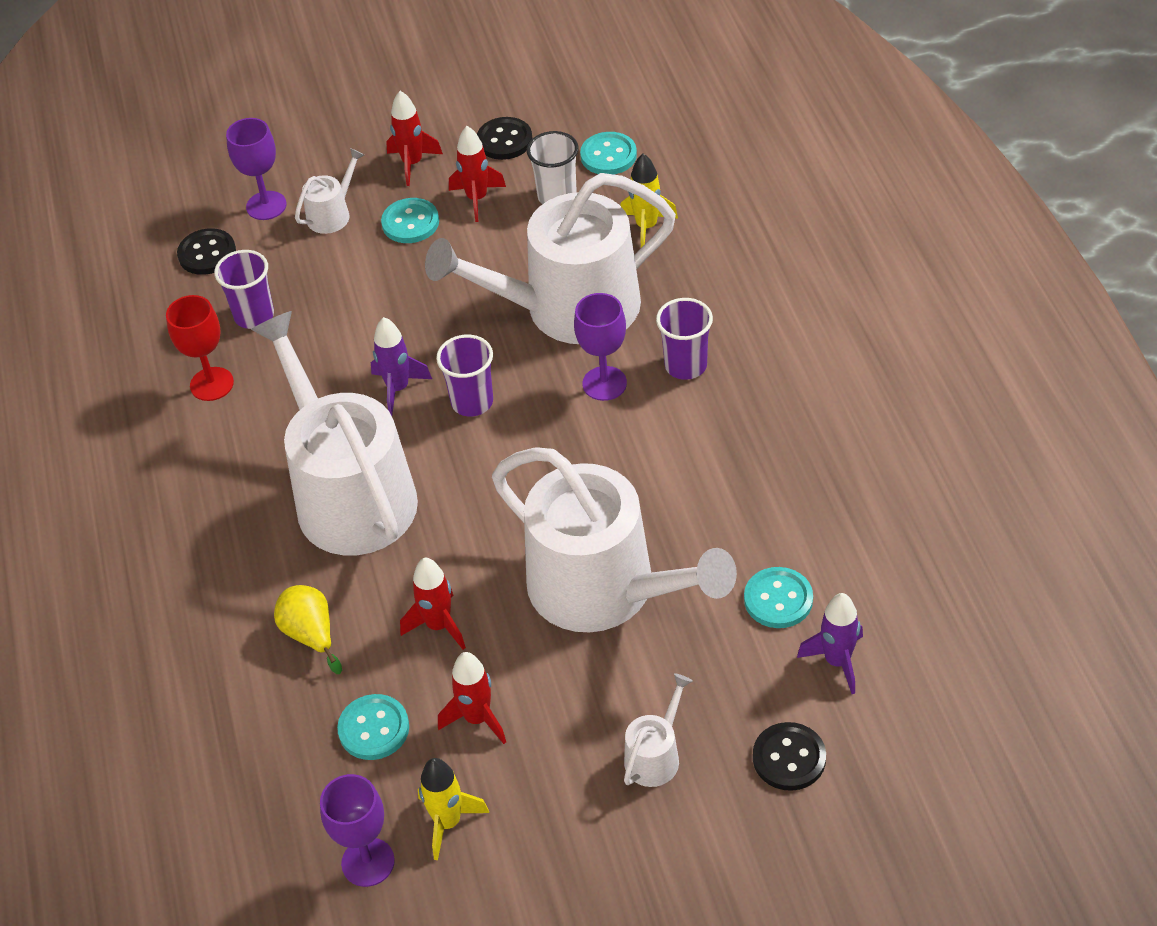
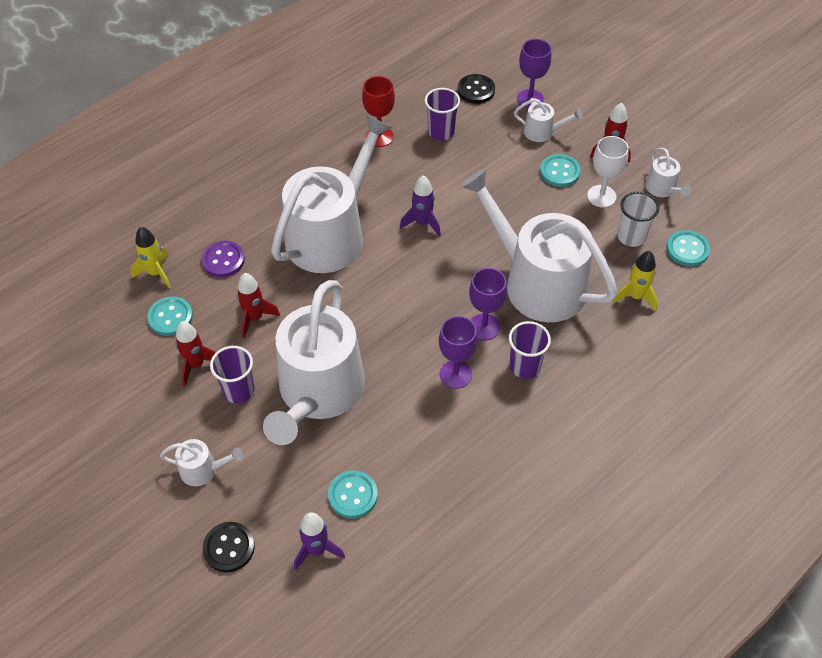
camera: 60 degrees right, 5 degrees up
(311, 635) = (223, 260): yellow pear -> purple button
(368, 862) = (81, 352): purple goblet -> purple goblet (455, 374)
(448, 822) = (120, 380): yellow rocket -> yellow rocket (156, 273)
(472, 402) = (431, 264): purple cup -> purple cup (238, 391)
(477, 199) = (601, 196): red rocket -> white goblet
(504, 140) = (662, 189): black button -> white watering can

